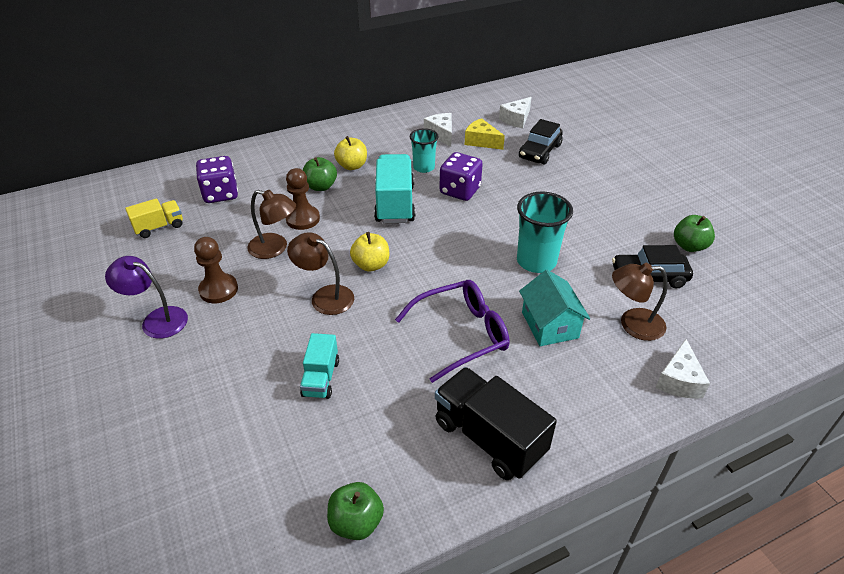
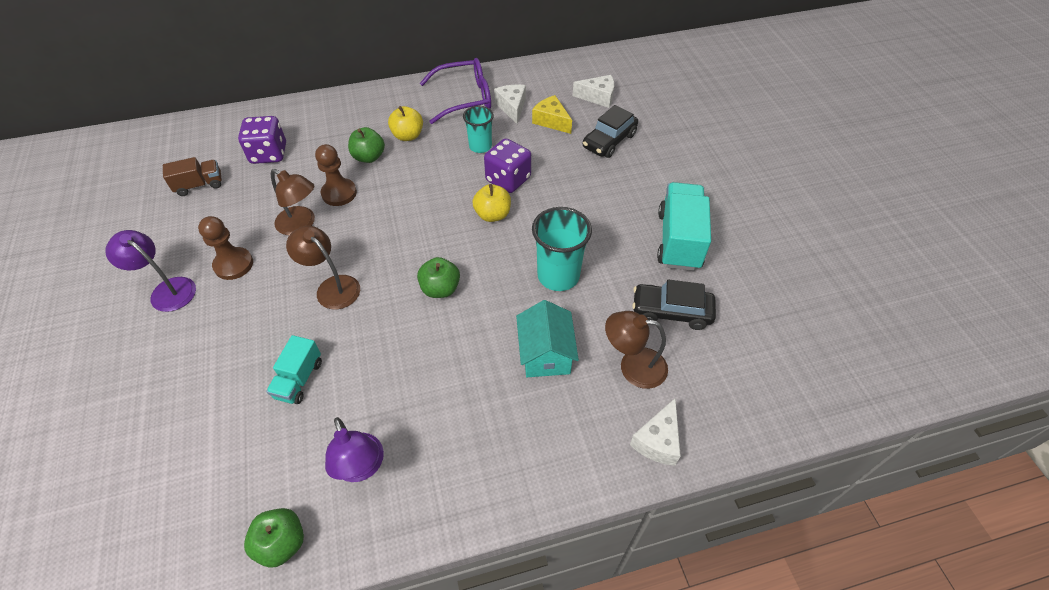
camera: 10 degrees right, 10 degrees up
(159, 227) = (199, 185): yellow truck -> brown truck
(371, 265) = (389, 256): yellow apple -> yellow apple (492, 215)
(394, 204) = (436, 187): turquoise truck -> turquoise truck (678, 240)
(411, 444) = (361, 467): none -> purple lamp
(461, 334) = (452, 351): purple glasses -> purple glasses (465, 98)
(489, 438) = (439, 473): black truck -> none
(516, 119) = (598, 97): white cheese -> white cheese turned 135 degrees counterclockwise
(689, 246) = (730, 279): green apple -> green apple (440, 289)

